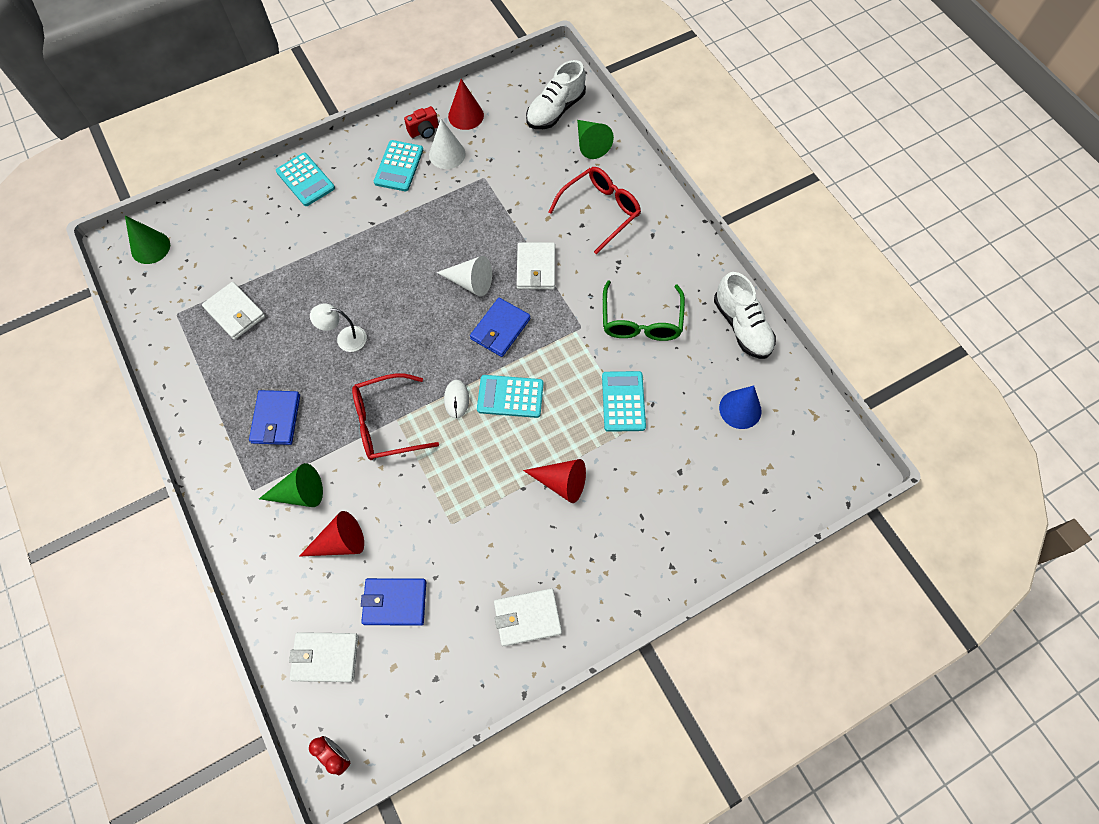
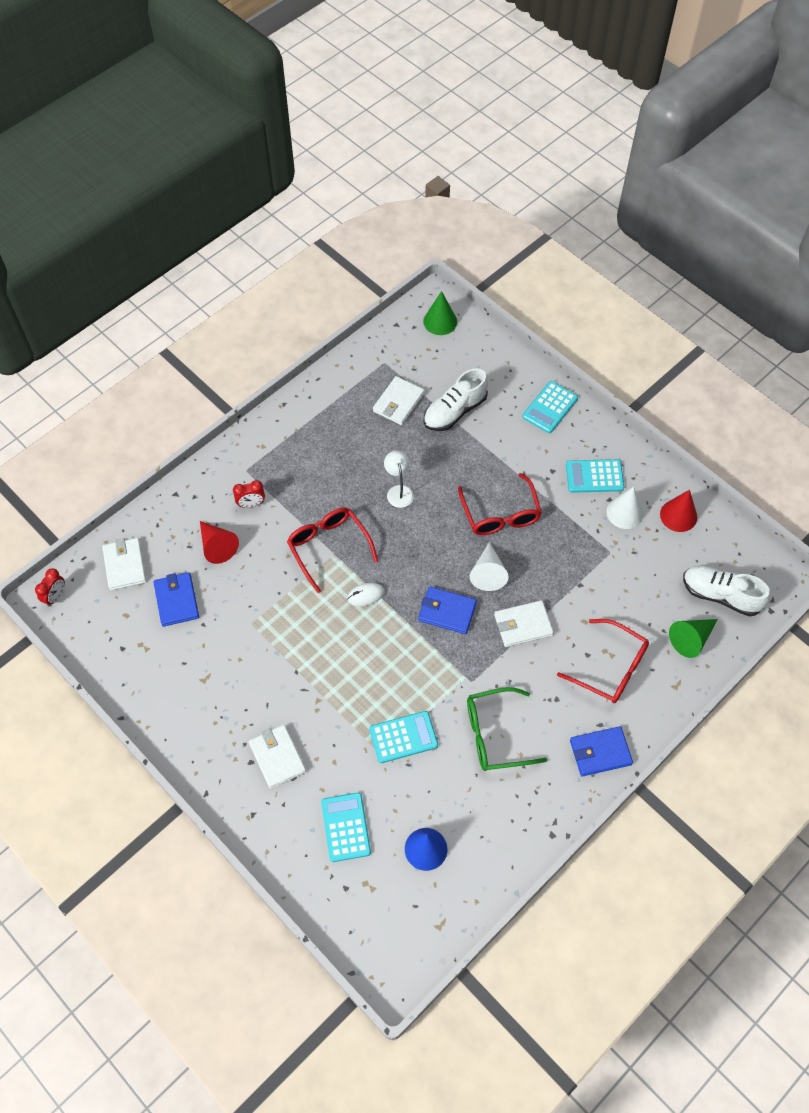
camera: 75 degrees right, 5 degrees down
(276, 419) = (310, 465): blue wallet -> blue wallet (600, 752)
(300, 493) = (251, 504): green cone -> red clock
(409, 254) = (500, 514): none -> red glasses
(424, 131) = (644, 485): red camera -> none
(510, 396) = (381, 638): turquoise calculator -> turquoise calculator (346, 827)
(527, 618) = (183, 704): white wallet -> white wallet (277, 757)
(561, 482) = (309, 702): red cone -> none
(742, 326) = (520, 834): white shoe -> white shoe (454, 411)

